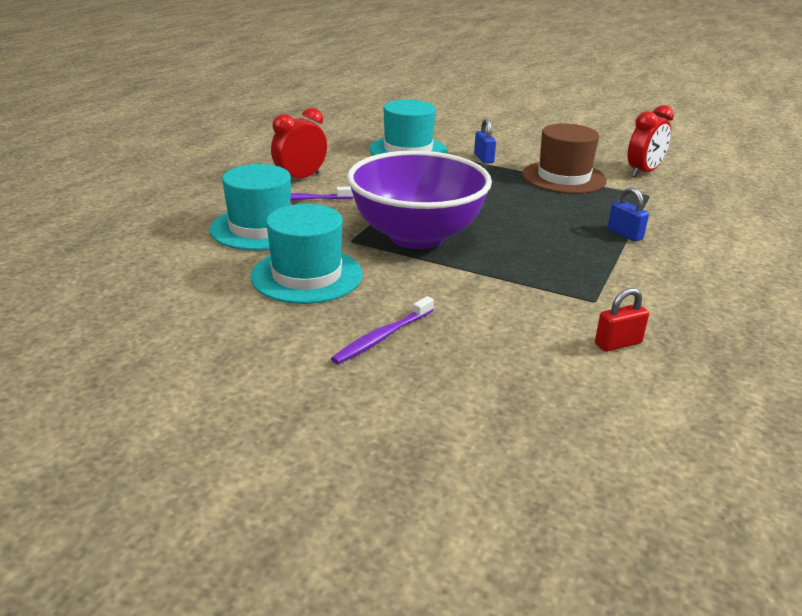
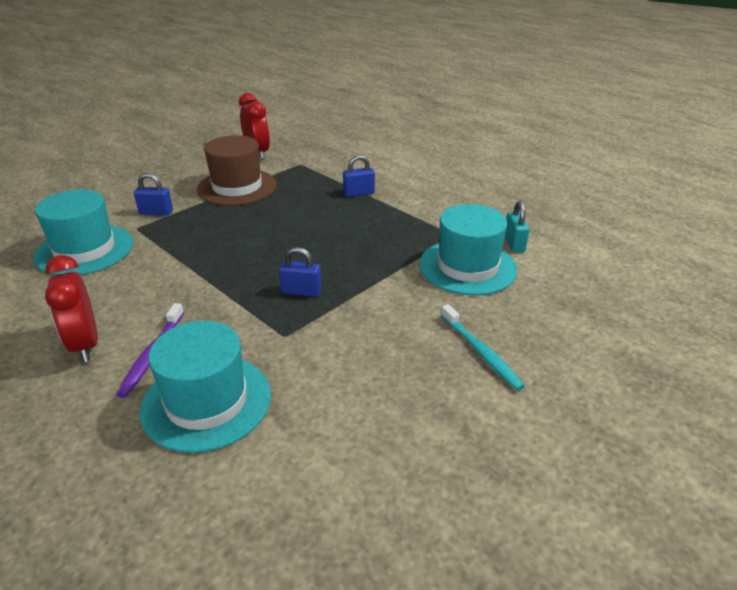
camera: 70 degrees left, 5 degrees up
(307, 275) = (346, 381): turquoise hat -> turquoise hat (467, 267)
(382, 337) = (481, 352): purple toothbrush -> turquoise toothbrush
(416, 236) = (301, 291): purple bowl -> blue padlock
(618, 343) = (514, 244): red padlock -> turquoise padlock

